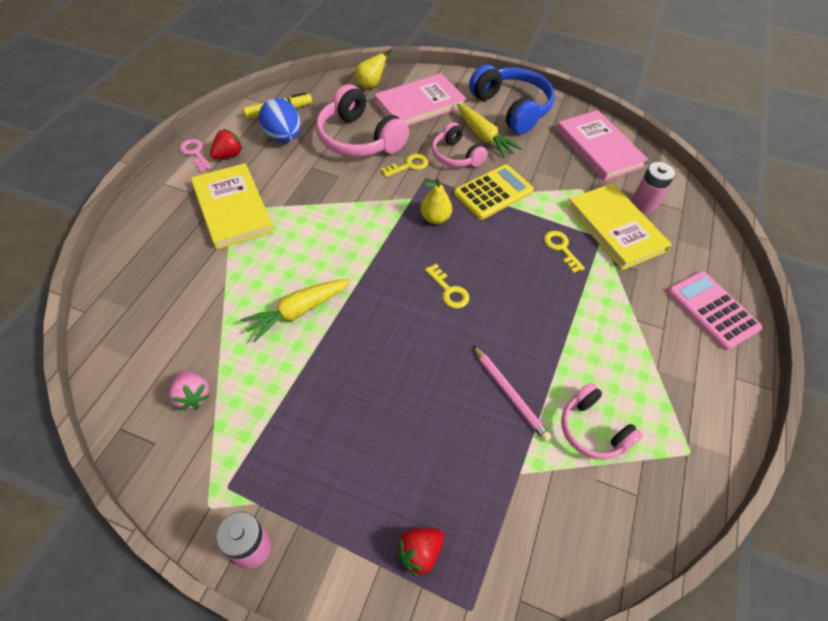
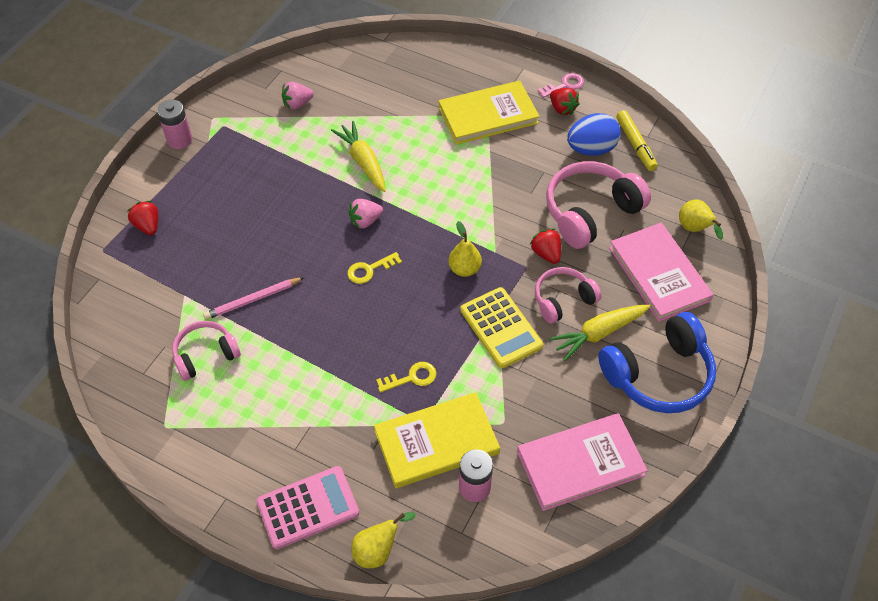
camera: 100 degrees right, 0 degrees up
(385, 300) = (365, 221): none -> pink strawberry
(409, 165) = (546, 253): yellow key -> red strawberry
(722, 258) = (378, 550): none -> yellow pear

